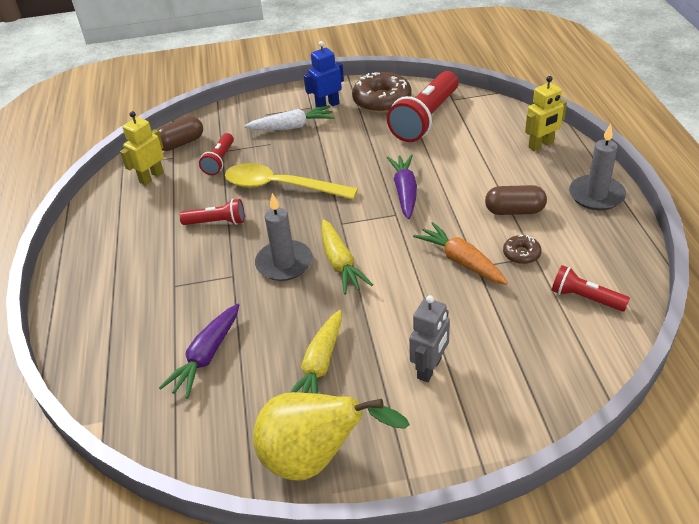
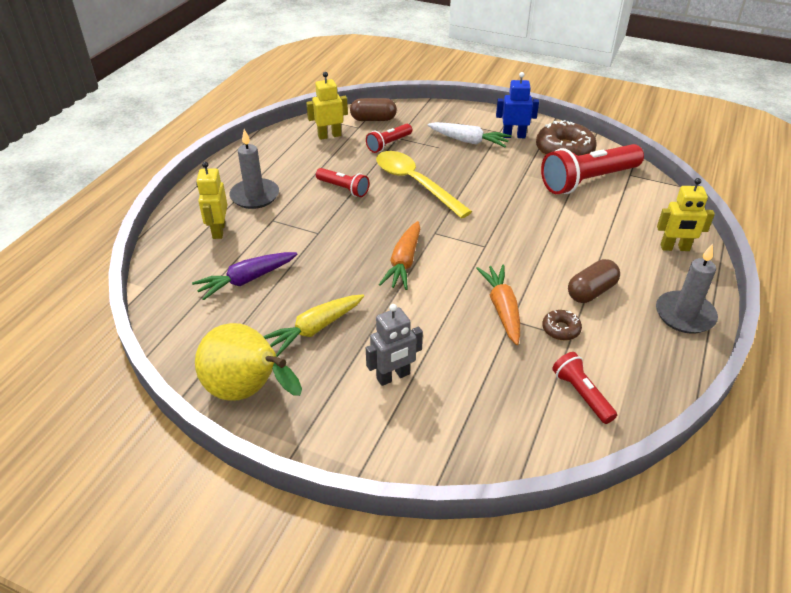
camera: 30 degrees right, 0 degrees up
(127, 323) = (218, 230): none -> yellow robot
(284, 263) = (362, 241): grey candle -> grey candle (255, 196)
(340, 263) = (404, 262): yellow carrot -> orange carrot
(405, 192) = (510, 232): purple carrot -> none
(514, 211) = (591, 291): brown capsule -> brown capsule turned 75 degrees counterclockwise

